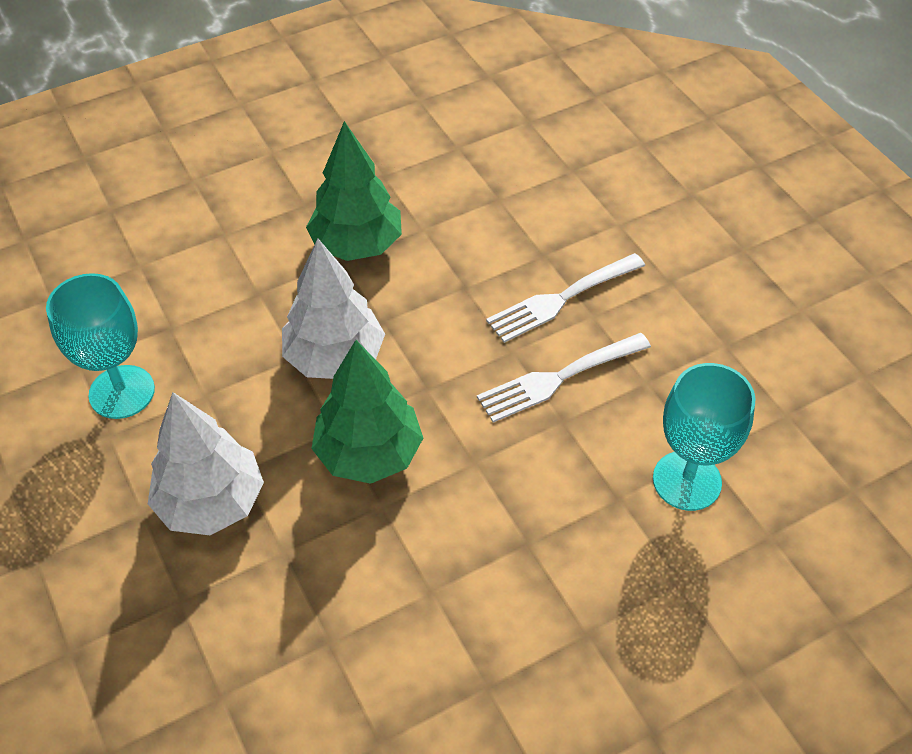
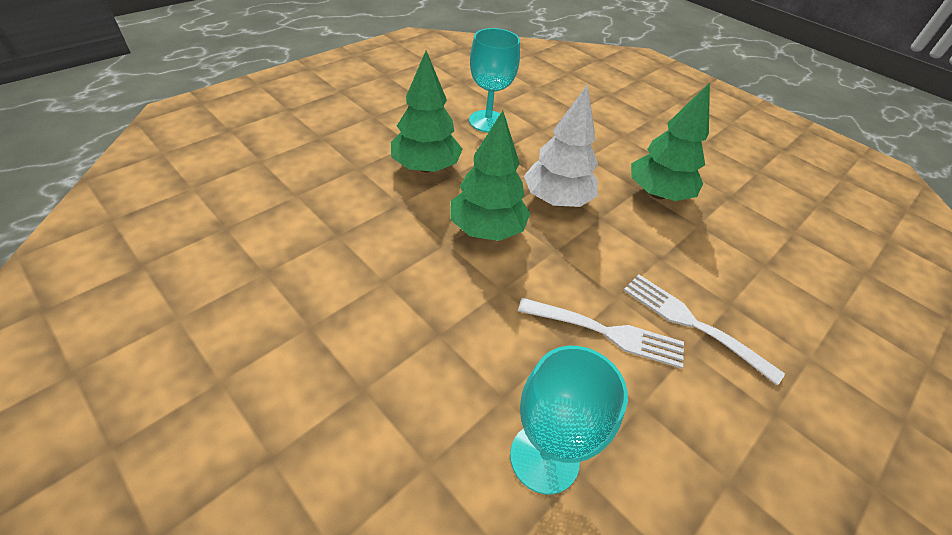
camera: 70 degrees right, 5 degrees down
(211, 502) = (426, 167): white tree -> green tree
(558, 379) = (607, 333): white fork -> white fork turned 150 degrees clockwise

